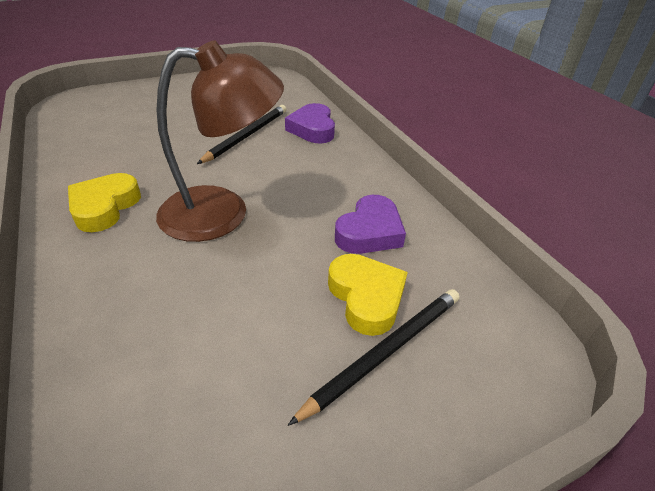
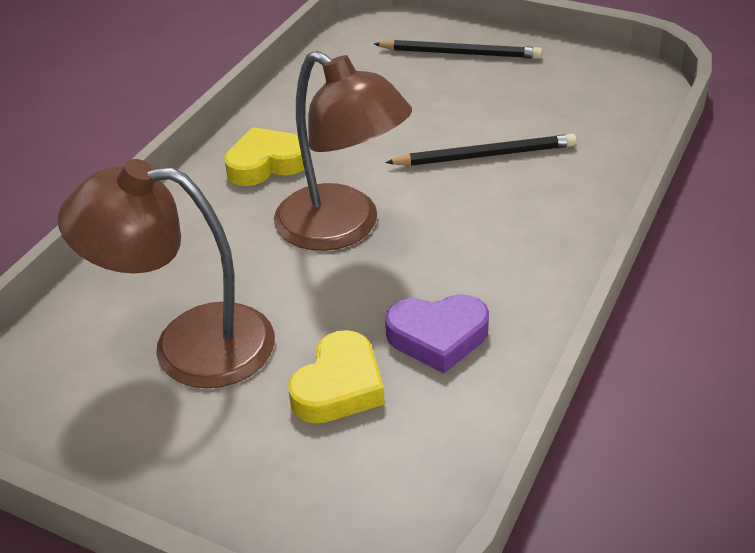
camera: 55 degrees right, 0 degrees up
(228, 356) = (189, 345): none -> brown lamp
(312, 129) = (572, 186): purple heart -> none
(385, 352) = (285, 434): black pencil -> black pencil (460, 53)

